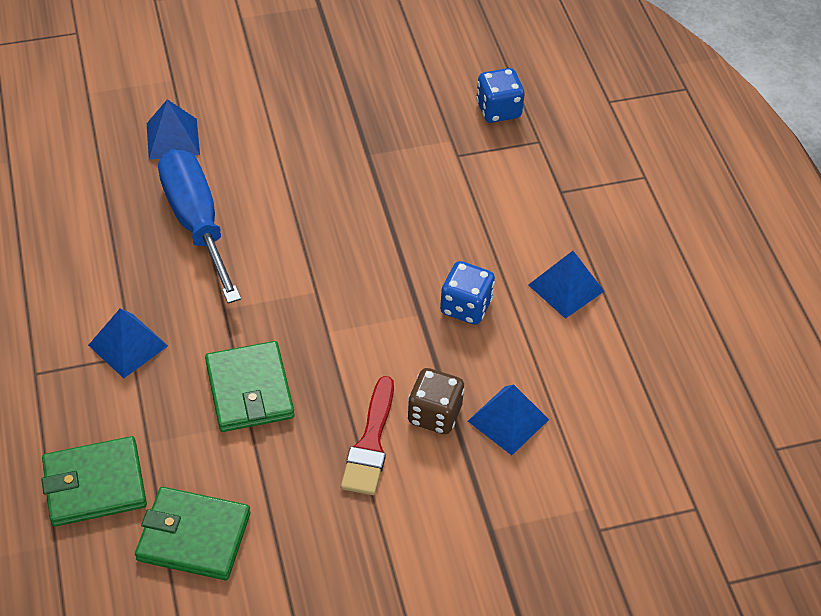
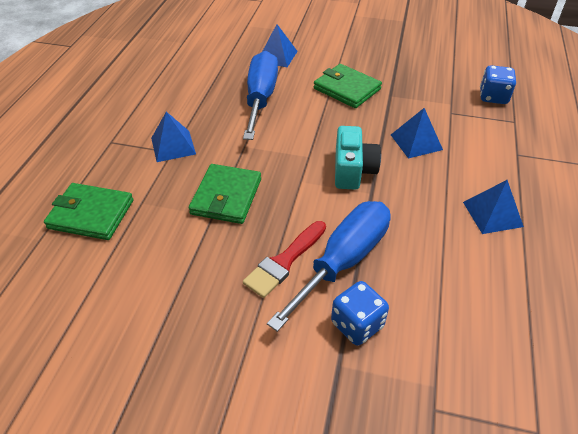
camera: 30 degrees right, 5 degrees down
(194, 537) = (123, 272): green wallet -> green wallet (347, 89)
(381, 291) = (353, 170): none -> turquoise camera
(434, 414) = (343, 261): brown dice -> blue screwdriver
(466, 307) = (407, 200): blue dice -> blue dice (357, 324)
(508, 420) = (399, 287): blue pyramid -> blue pyramid (416, 142)

